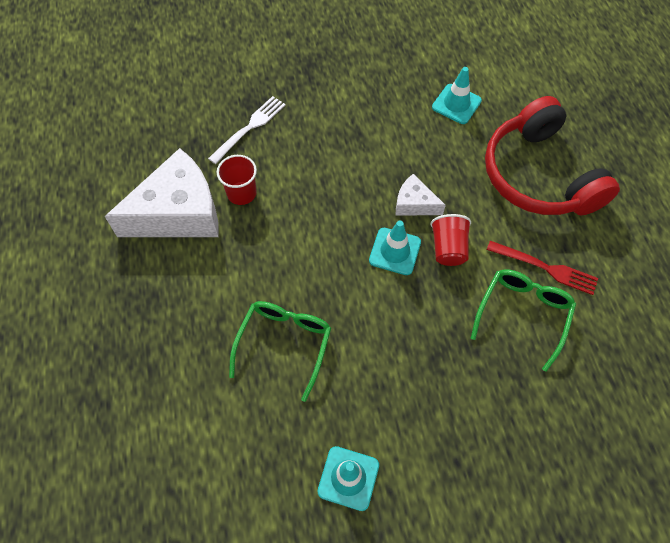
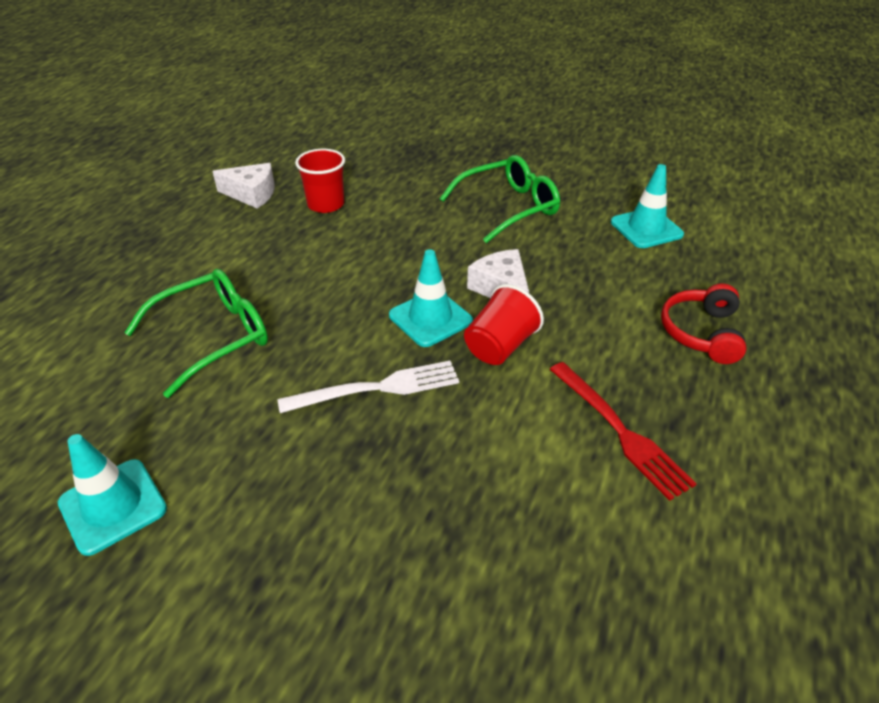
camera: 35 degrees right, 20 degrees down
(178, 212) = (252, 194): white cheese -> white cheese, size x0.48
(249, 127) = (392, 164): white fork -> white fork (378, 388)
(523, 314) = (533, 465): green glasses -> green glasses (508, 207)
(539, 175) = (701, 333): red headphones -> red headphones, size x0.46

